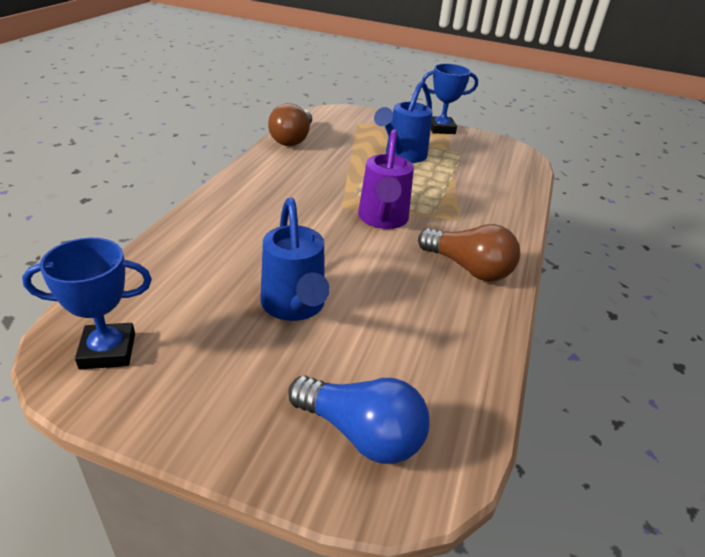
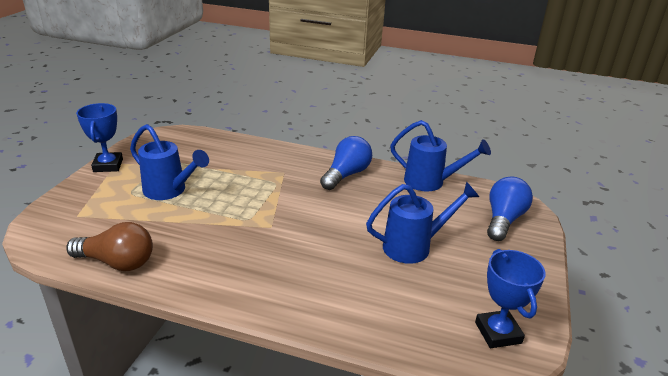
camera: 90 degrees left, 5 degrees down
(383, 220) = (290, 206): purple watering can -> none
(468, 268) = (346, 175): brown light bulb -> blue light bulb
(471, 356) = (430, 182): none -> blue watering can

